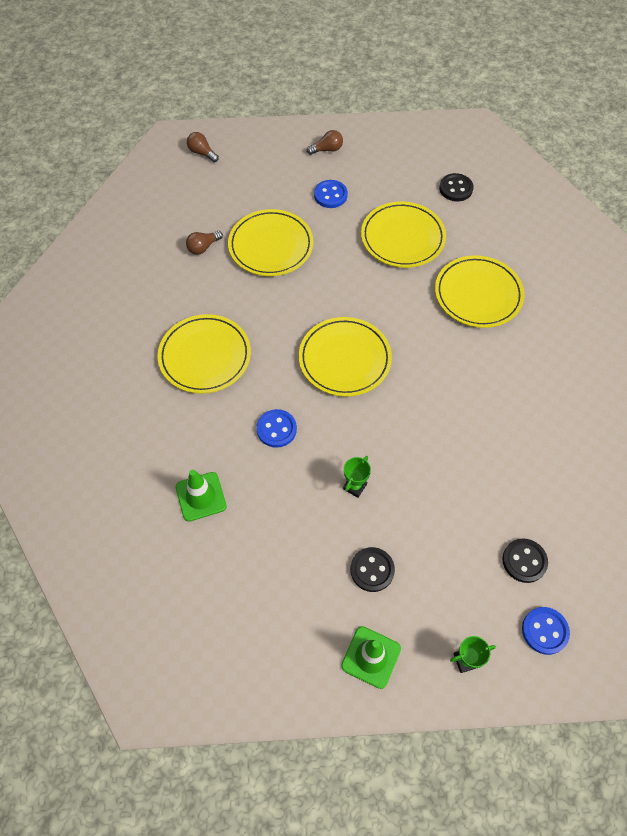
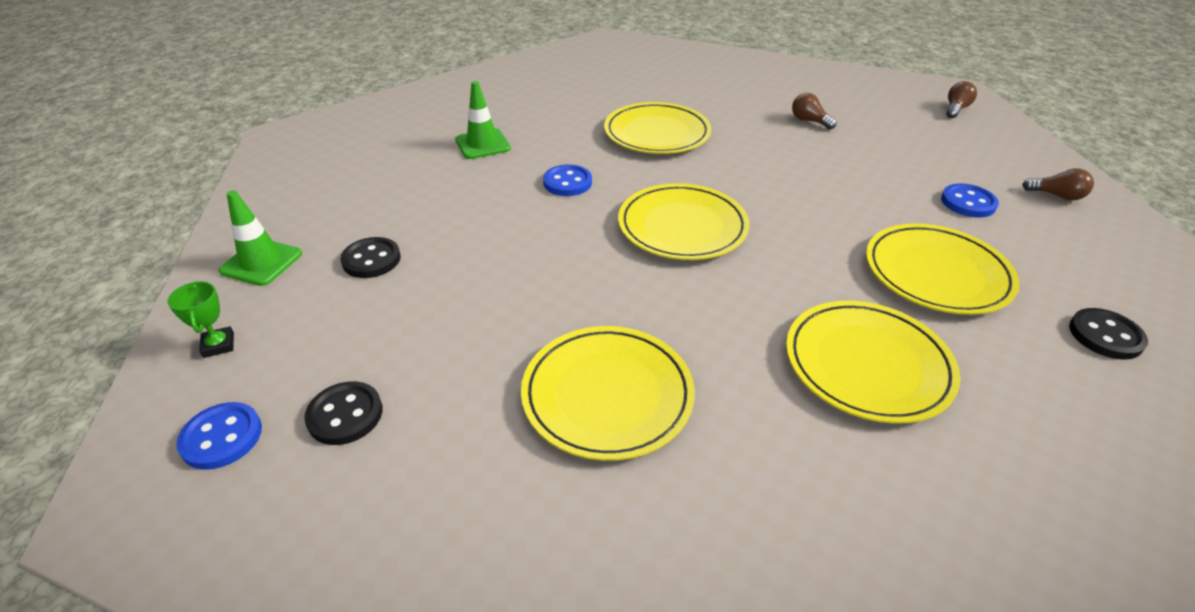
camera: 85 degrees right, 20 degrees down
(271, 246) = (841, 162): yellow plate -> yellow plate (607, 395)
(327, 149) = (1056, 196): brown light bulb -> brown light bulb turned 45 degrees counterclockwise
(355, 486) = (489, 242): green trophy -> none

